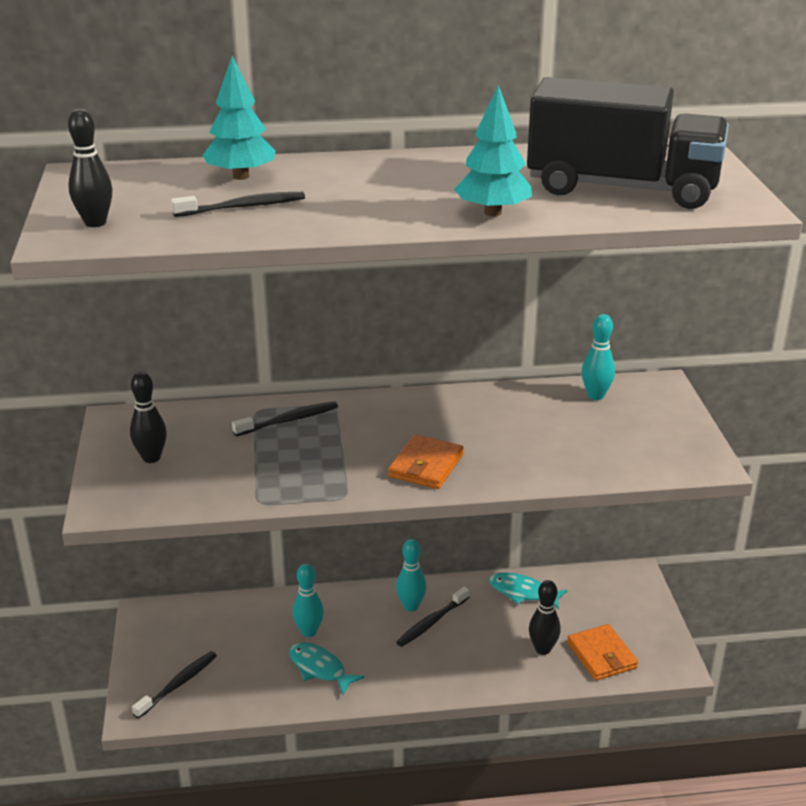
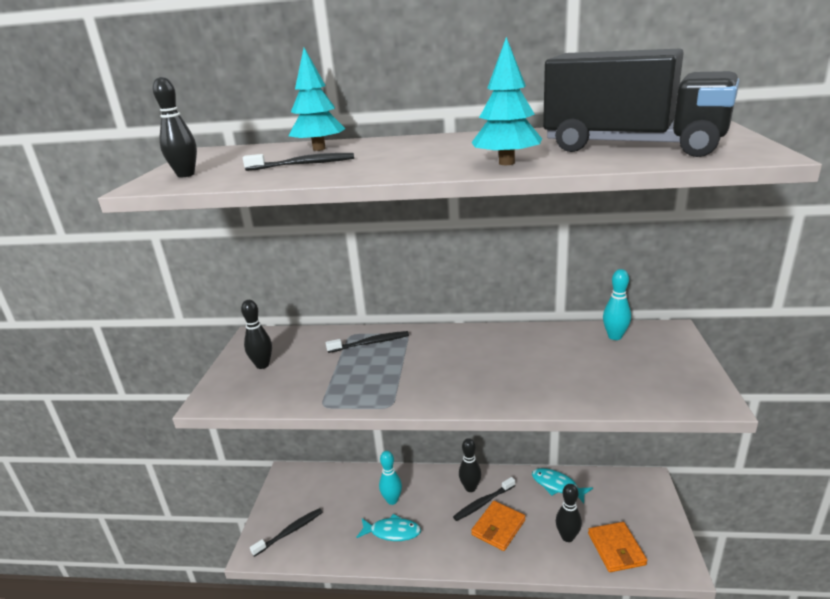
camera: 15 degrees right, 5 degrees down
(320, 669) = (392, 532): turquoise fish -> turquoise fish turned 135 degrees clockwise
(411, 606) = (470, 488): turquoise bowling pin -> black bowling pin
(426, 466) = (463, 385): orange wallet -> orange wallet (498, 527)

